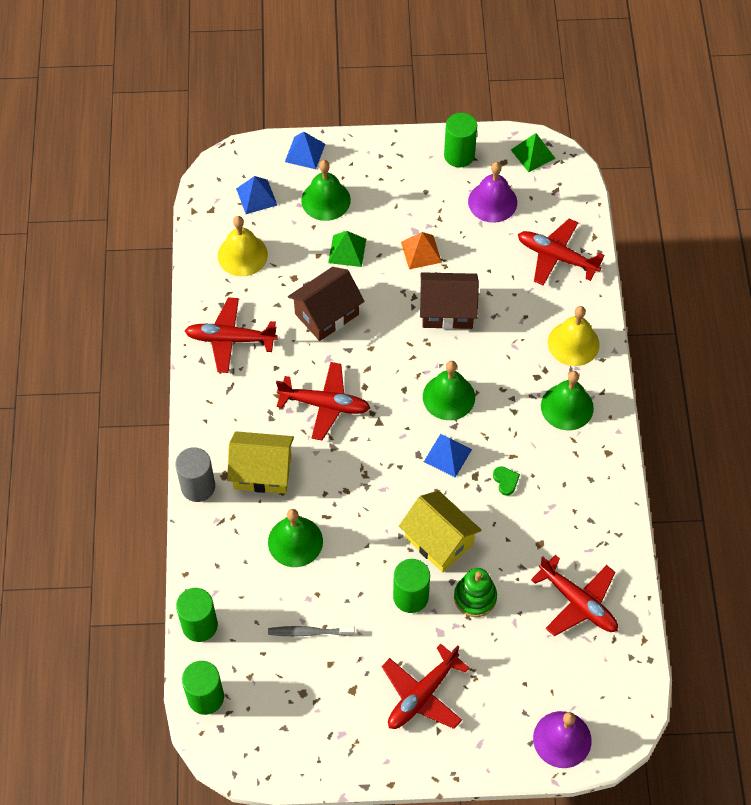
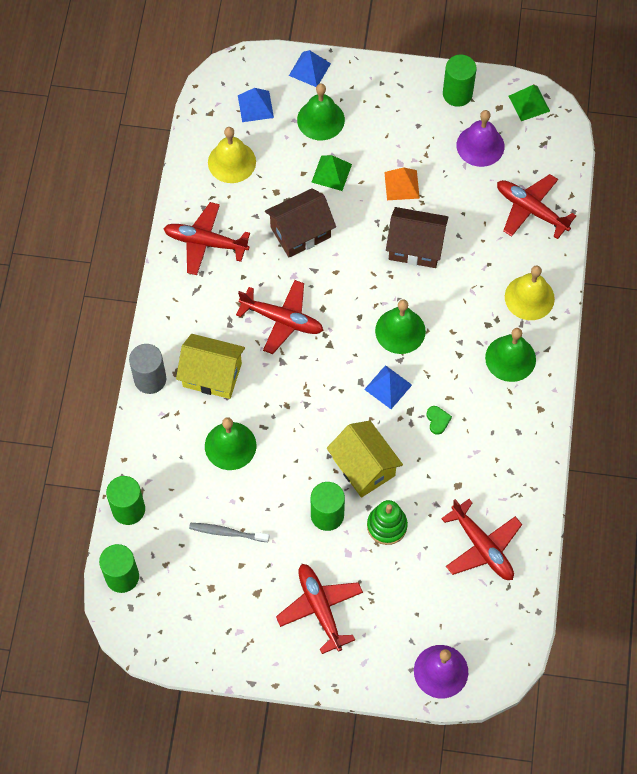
camera: 10 degrees right, 5 degrees up
(422, 695) = (320, 608): red plane -> red plane turned 105 degrees clockwise

